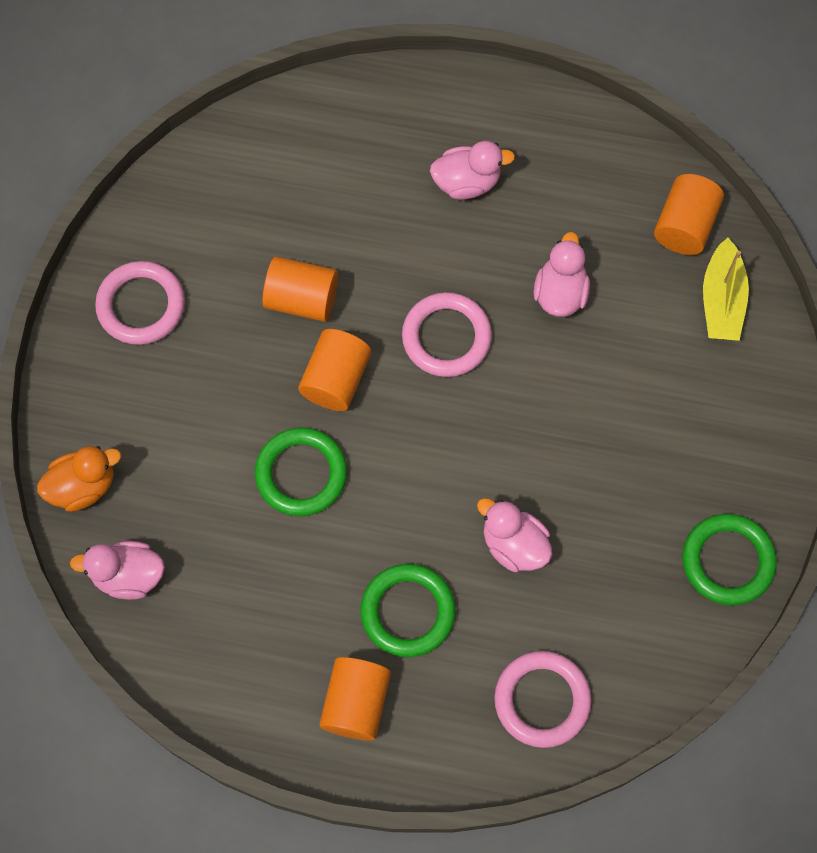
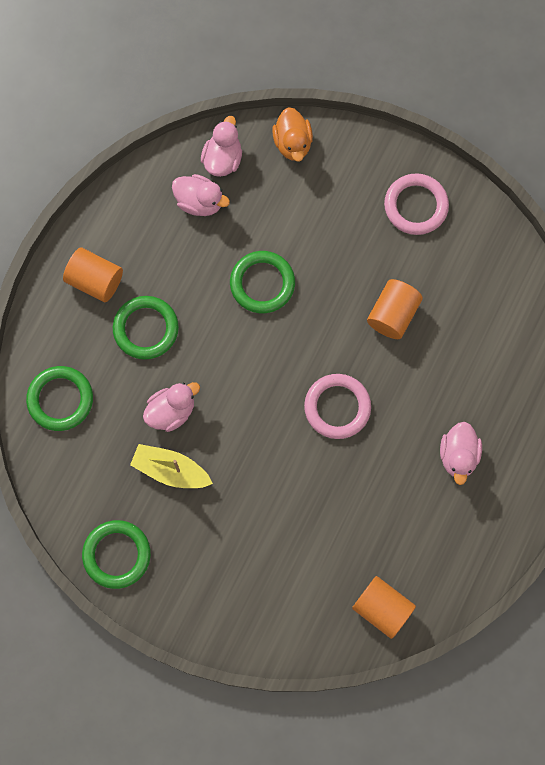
camera: 105 degrees right, 5 degrees up
(336, 379) = (325, 323): orange cylinder -> none
(542, 700) = (60, 399): pink ring -> green ring
(560, 293) = (351, 498): pink duck -> pink duck (199, 202)
(722, 300) = (314, 617): yellow boat -> yellow boat (171, 470)

